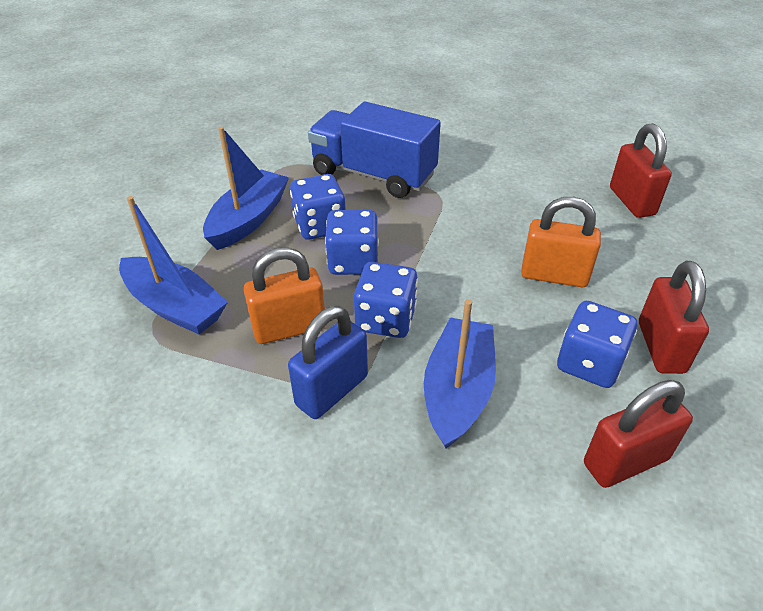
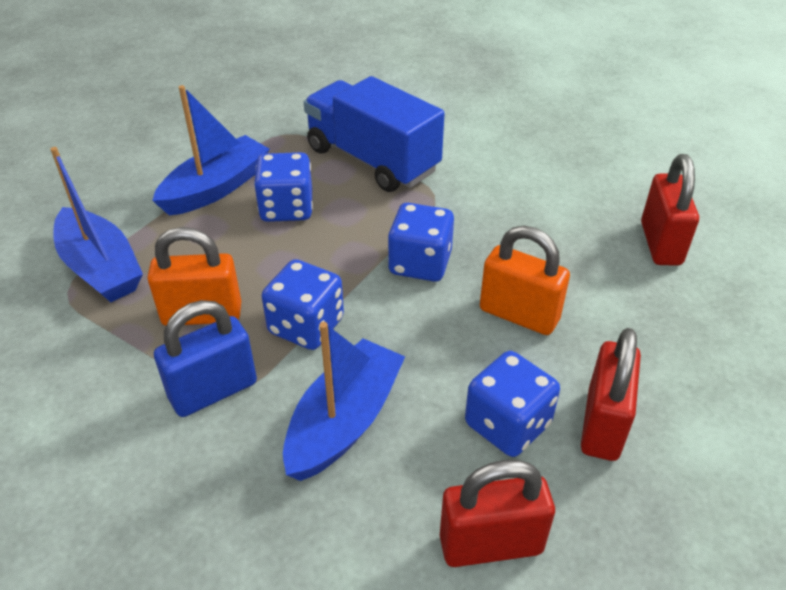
camera: 15 degrees right, 0 degrees up
(353, 261) = (302, 255): blue dice -> blue dice (420, 263)

